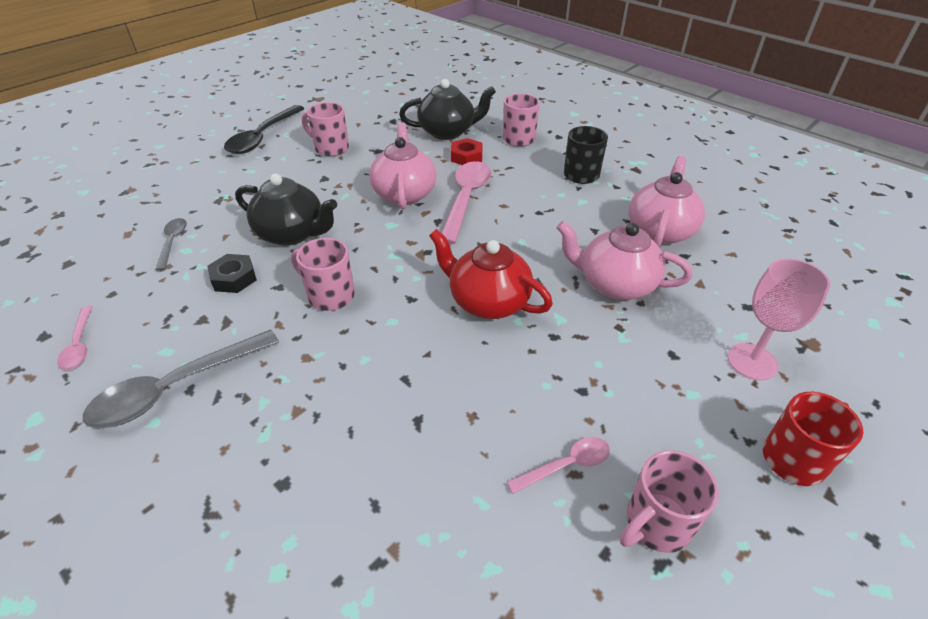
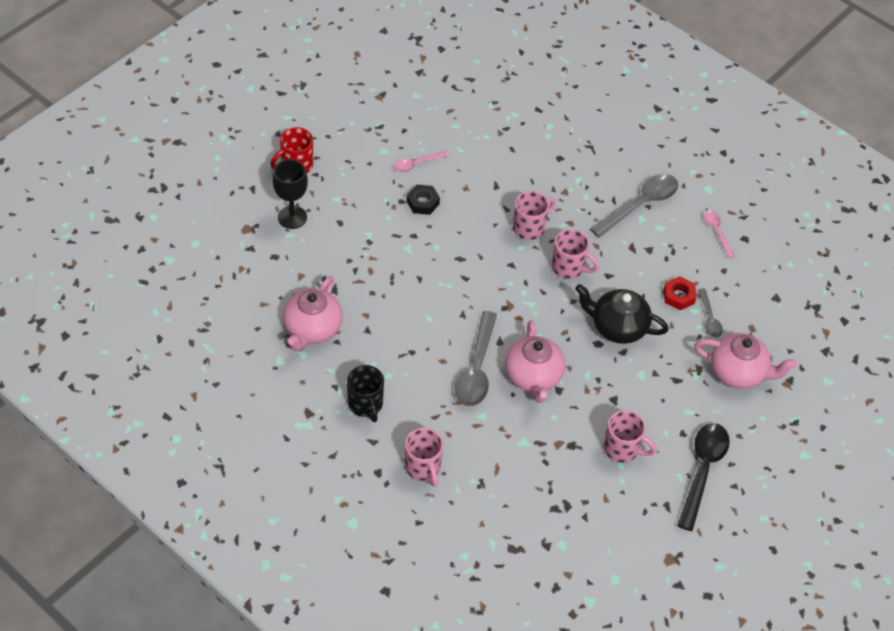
camera: 175 degrees right, 10 degrees up
(234, 278) = (643, 283): black nut -> black nut (423, 202)
(447, 132) = (501, 481): black teapot -> none
(466, 157) = (478, 433): red nut -> red nut (679, 296)
(466, 199) = (476, 368): pink spoon -> grey spoon
(488, 301) = (457, 262): red teapot -> none
(615, 284) = (363, 275): pink teapot -> pink teapot (738, 372)
(656, 524) = (377, 140): pink mug -> pink mug (530, 227)
(752, 361) = (292, 217): pink goblet -> black goblet

